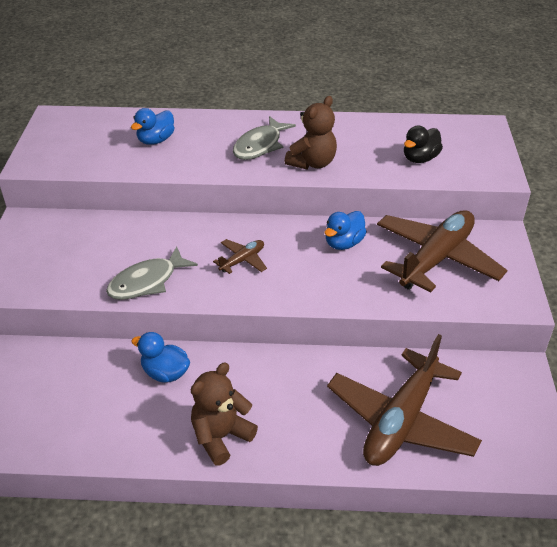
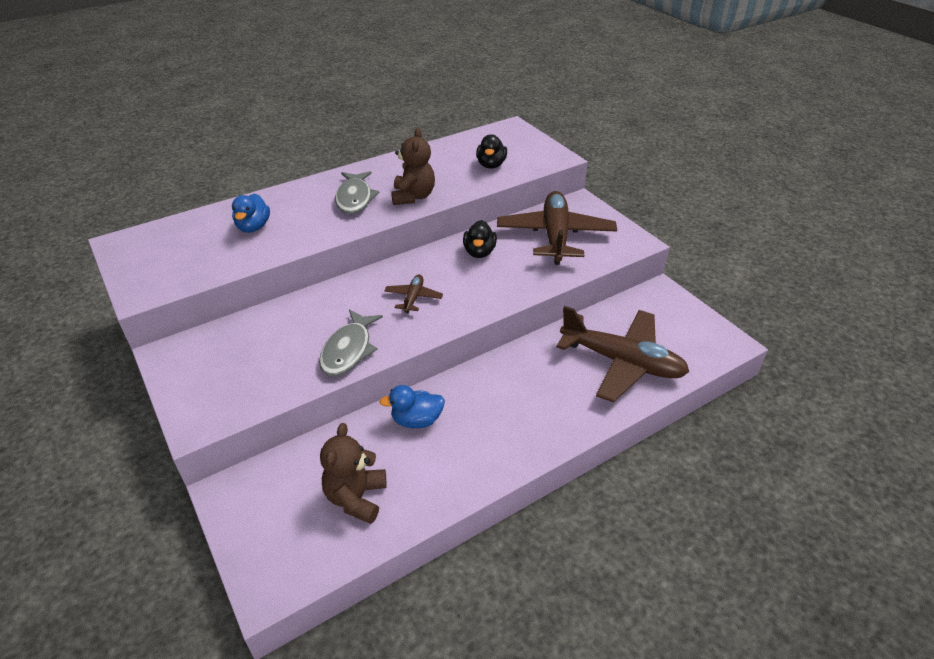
camera: 35 degrees left, 0 degrees up
(221, 436) = (510, 443): brown teddy bear -> brown teddy bear (356, 498)
(344, 243) = (479, 252): blue duck -> black duck
(401, 420) = (622, 362): brown plane -> brown plane turned 60 degrees counterclockwise

